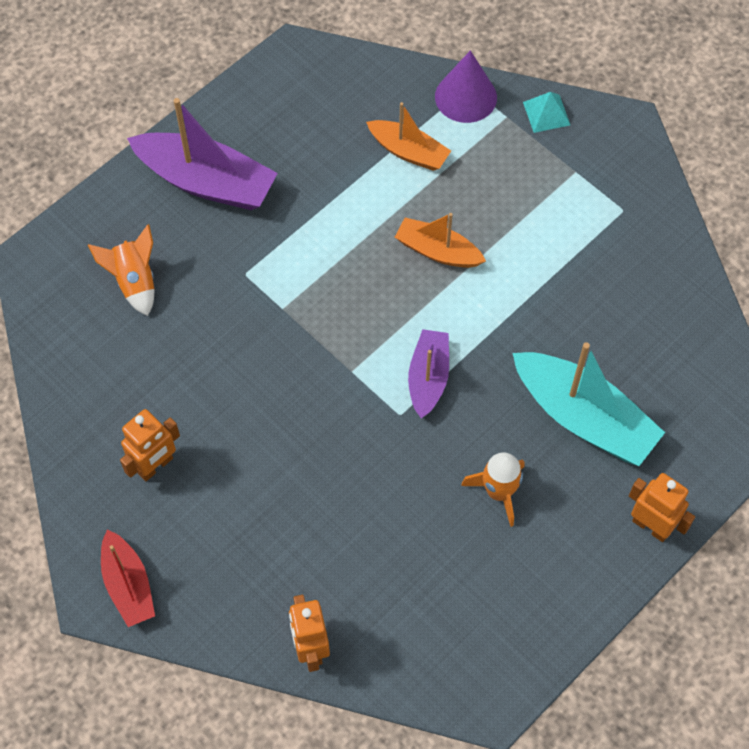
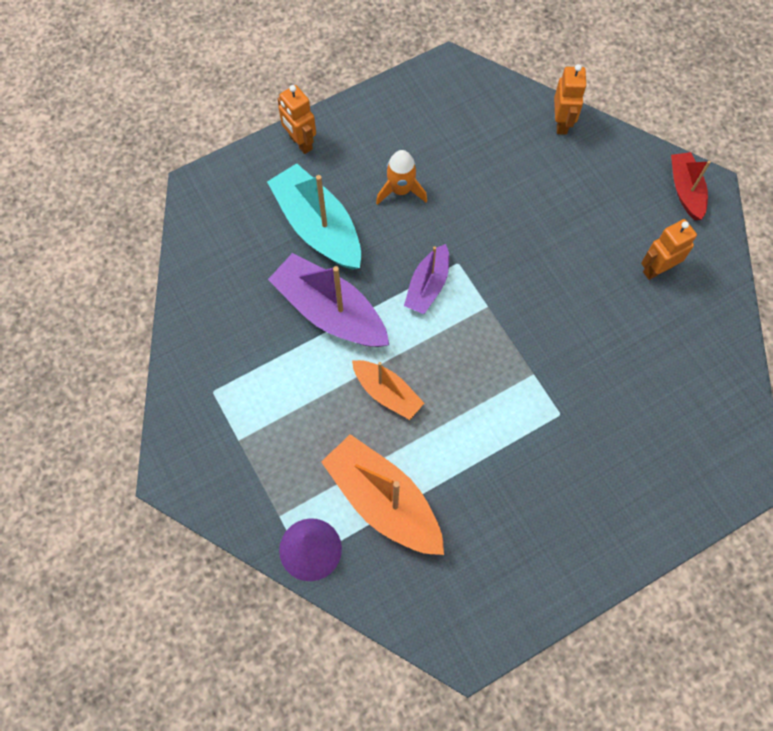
camera: 165 degrees left, 5 degrees up
(134, 282) = (659, 431): orange rocket -> none
(206, 182) = (581, 518): purple boat -> purple boat (330, 312)
(408, 152) = (383, 501): orange boat -> orange boat, size x1.70
(546, 113) = (240, 509): turquoise pyramid -> none

